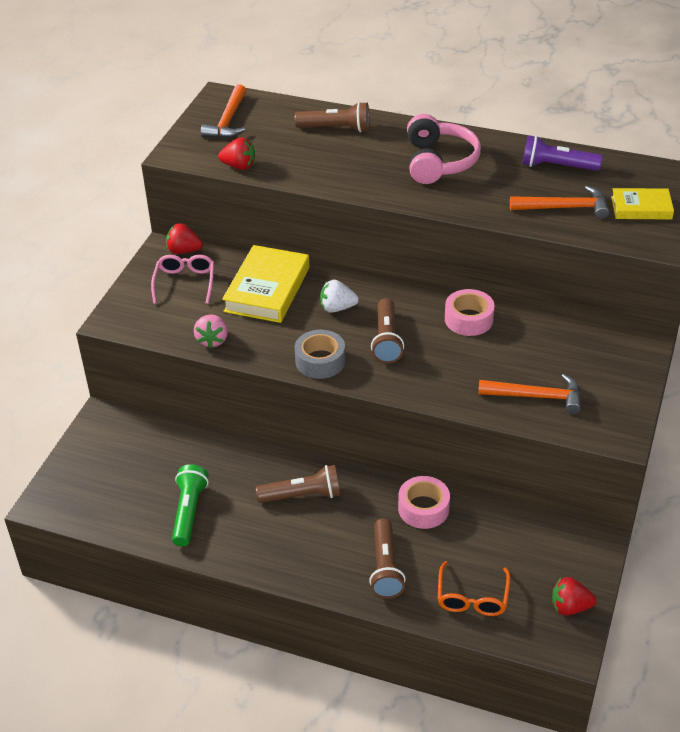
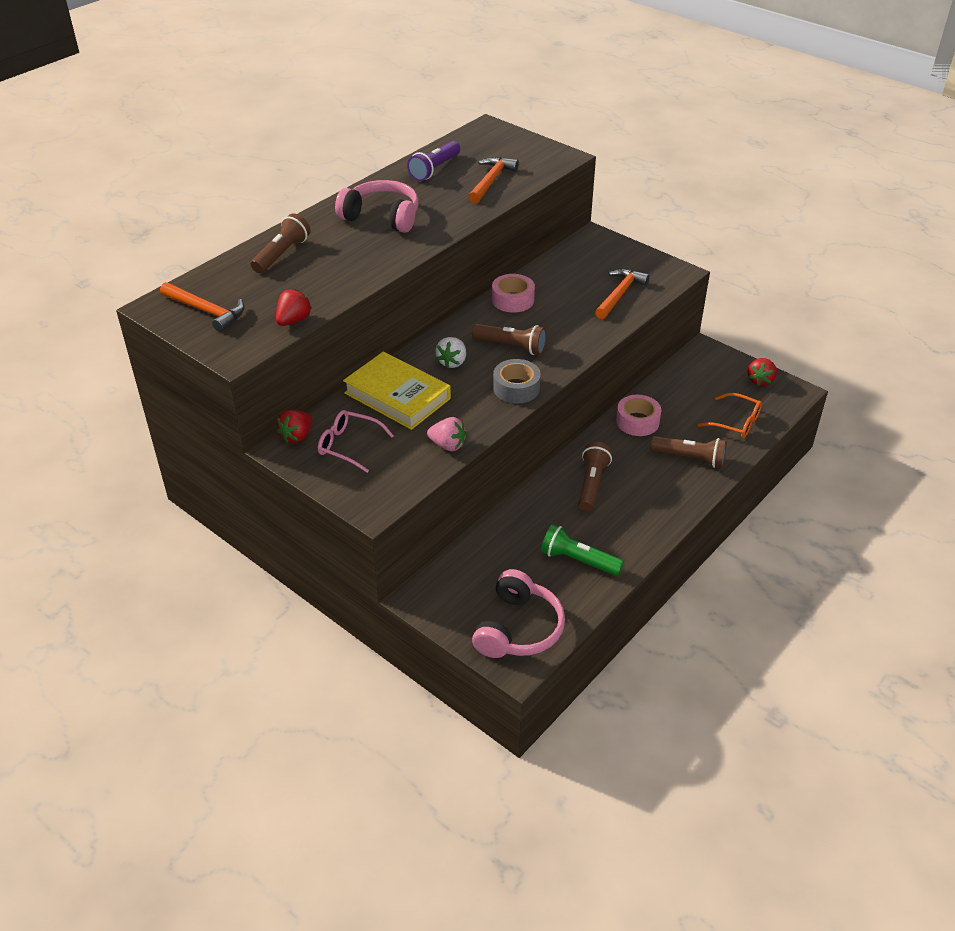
camera: 70 degrees left, 0 degrees up
(87, 492) = (518, 628): none -> pink headphones
(641, 208) = (515, 152): yellow book -> none

